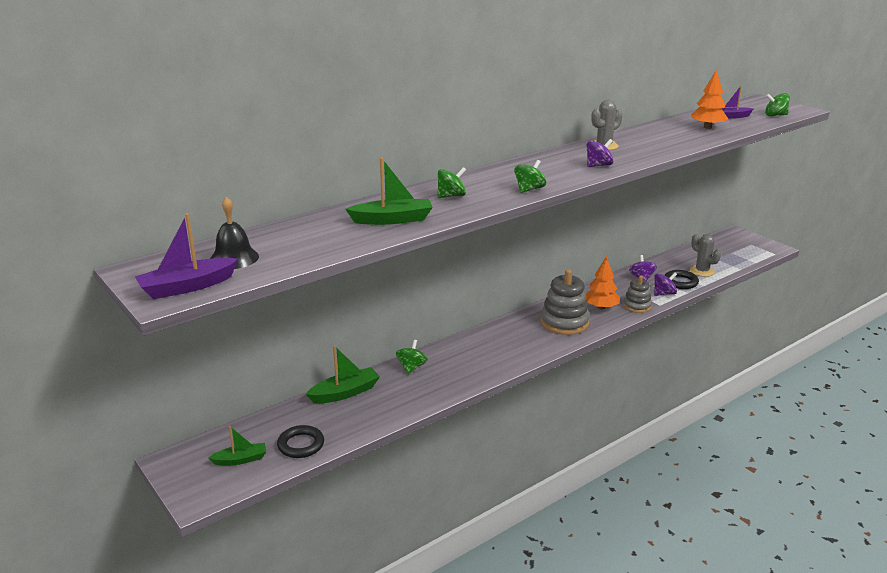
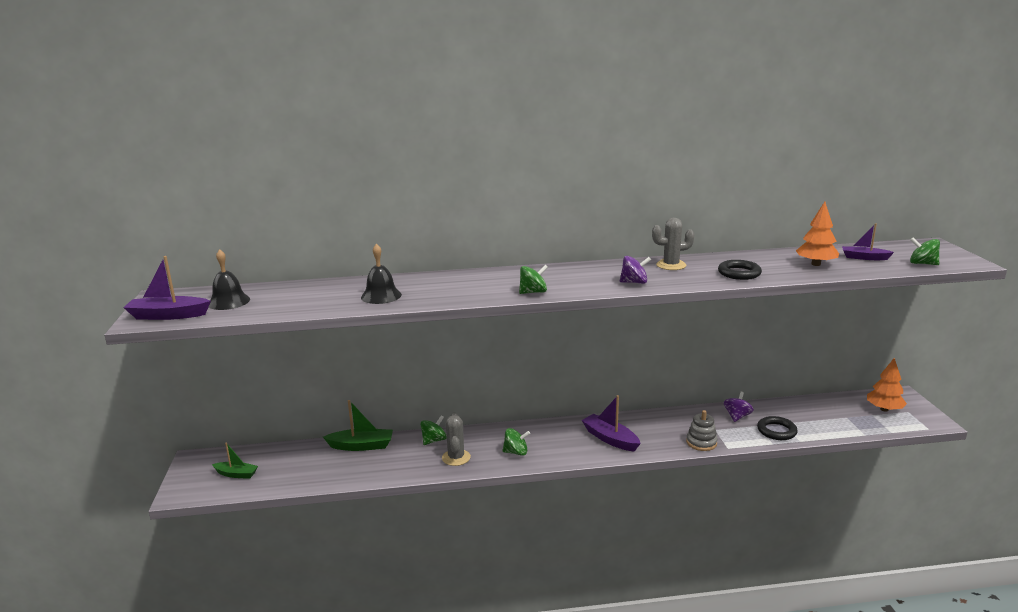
camera: 30 degrees right, 5 degrees down
(301, 445) = (286, 477): black ring -> black ring (739, 273)
(392, 220) = (381, 296): green boat -> black bell
(451, 196) = (458, 285): green spinning top -> green spinning top (516, 452)
(564, 322) = (610, 439): grey stacking toy -> purple boat
(601, 307) = (662, 434): orange tree -> orange tree (884, 409)
(664, 294) = (744, 438): purple spinning top -> none
(702, 271) = (814, 426): grey cactus -> grey cactus (456, 458)

